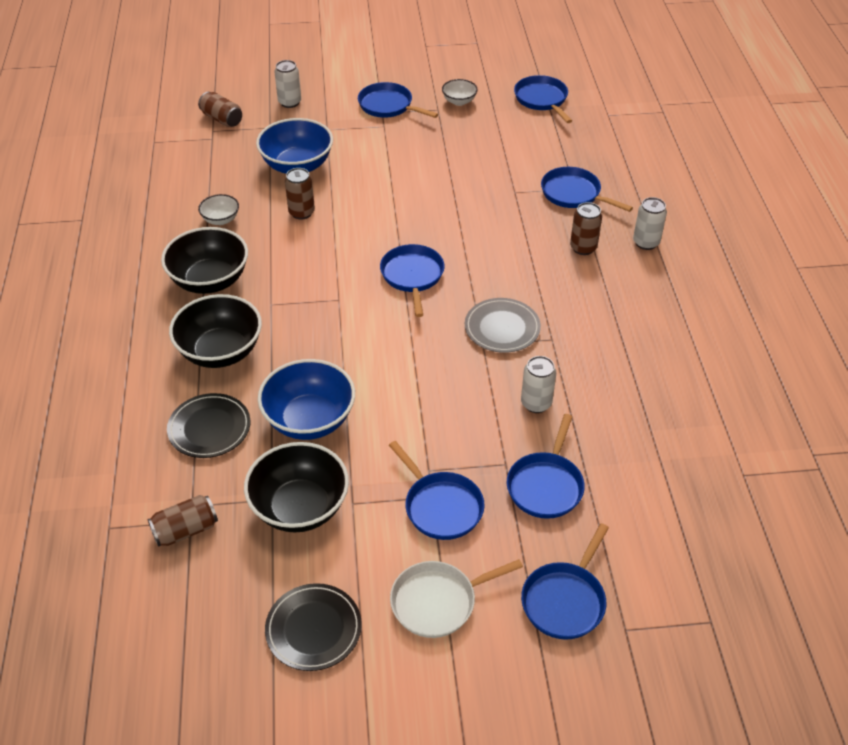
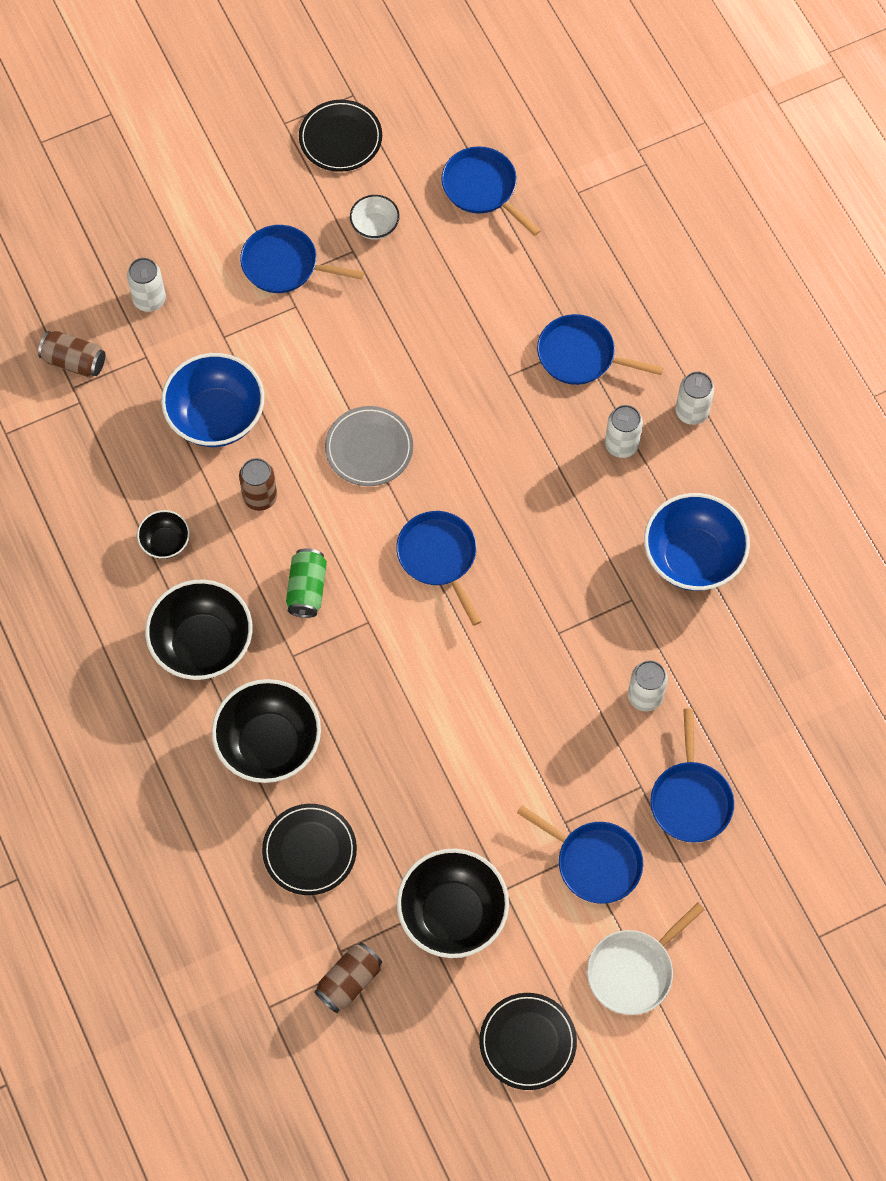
camera: 20 degrees left, 20 degrees up
(221, 220) = (165, 542): white bowl -> black bowl
(304, 269) = (307, 589): none -> green can
(309, 420) = (412, 802): blue bowl -> blue bowl (692, 557)
(458, 59) = (340, 138): none -> black plate
(502, 328) = (571, 602): grey plate -> grey plate (369, 448)
(565, 600) = (753, 925): blue pan -> none
(583, 248) = (621, 445): brown can -> white can

